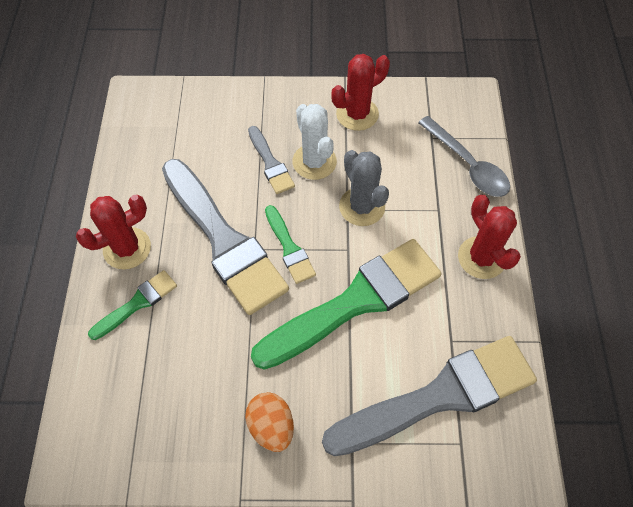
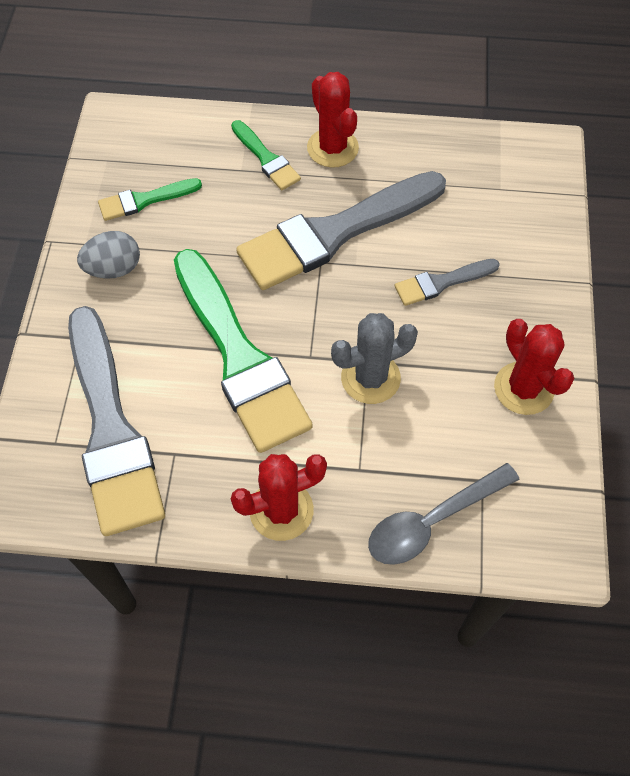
camera: 95 degrees right, 0 degrees up
(271, 426) = (114, 269): orange egg -> grey egg
(289, 248) = (318, 296): green brush -> green brush (144, 200)
(314, 162) = (443, 330): white cactus -> none

